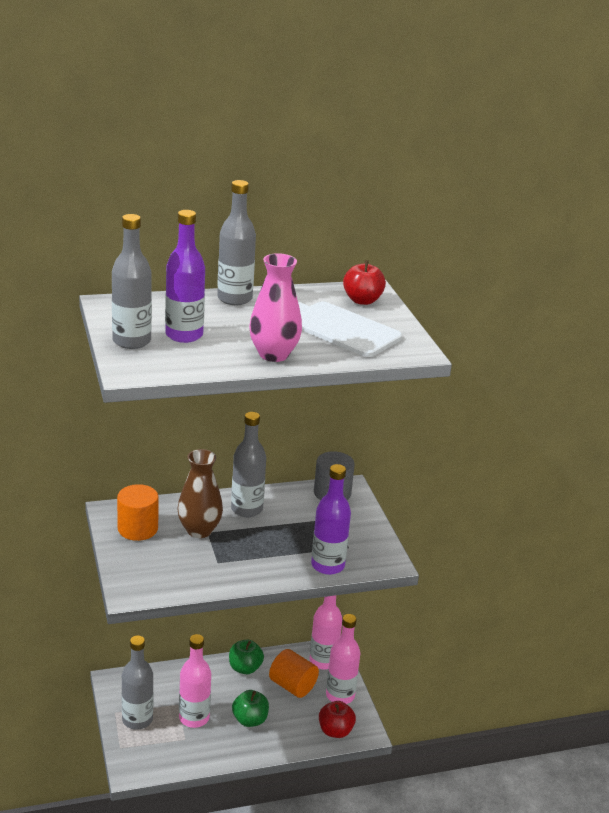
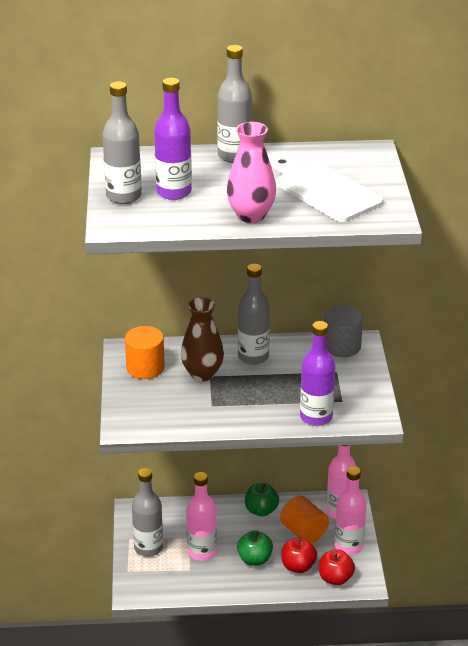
camera: 15 degrees right, 5 degrees up
(362, 300) = (359, 162): red apple -> red apple (298, 566)

